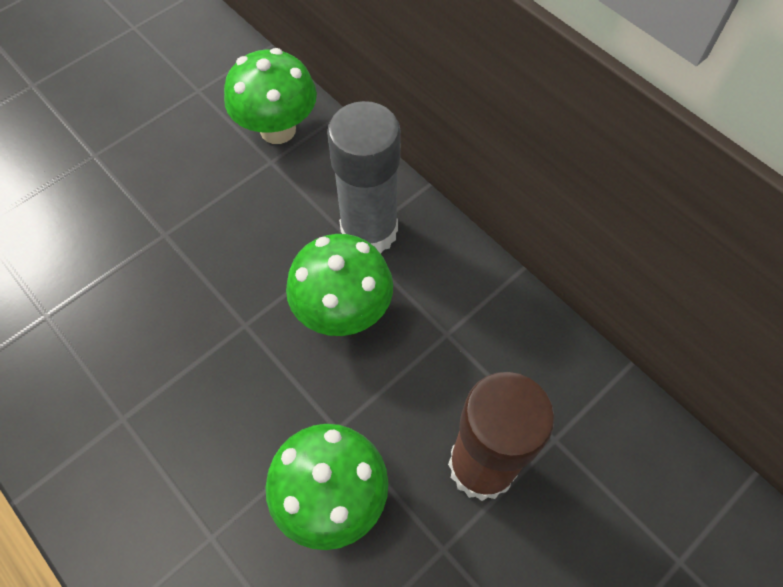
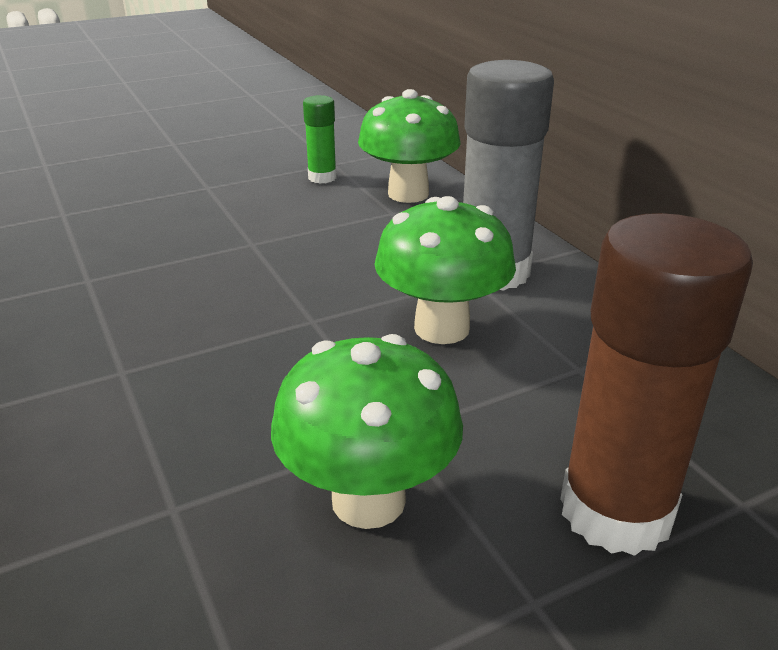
camera: 15 degrees right, 30 degrees down
(195, 118) = (322, 177): none -> green glue stick

